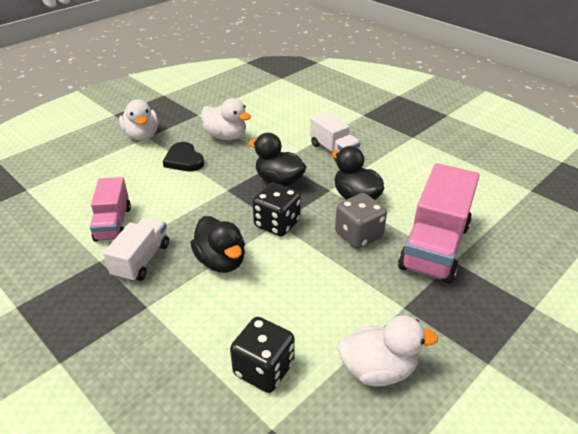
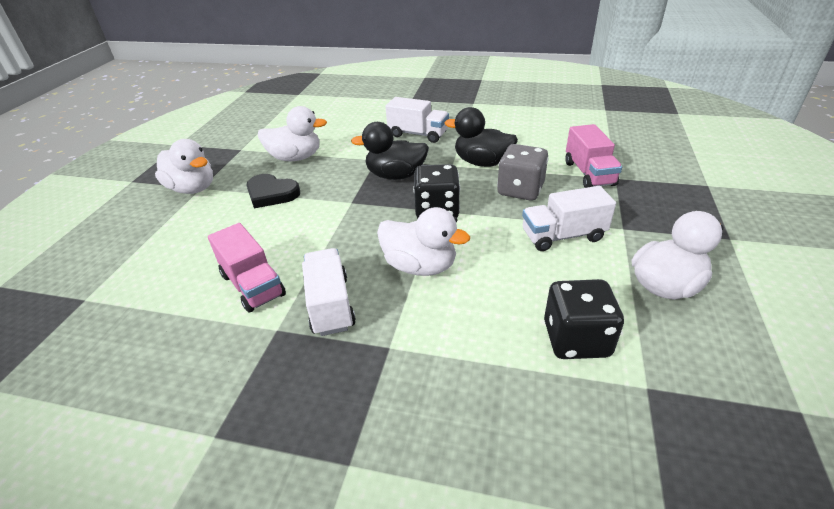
camera: 30 degrees left, 0 degrees up
(221, 261) = (420, 266): black duck -> white duck
(346, 289) = (563, 236): none -> white truck
(434, 246) = (589, 173): pink truck -> pink truck, size x0.60

